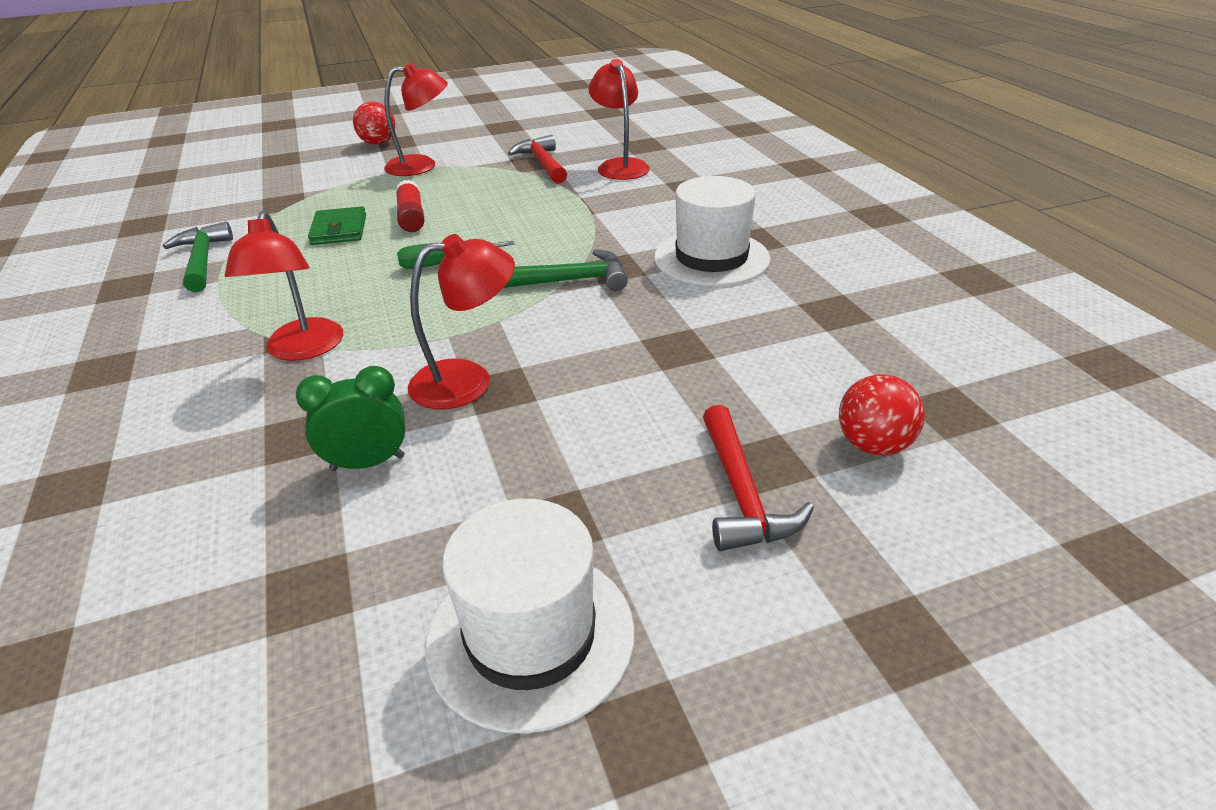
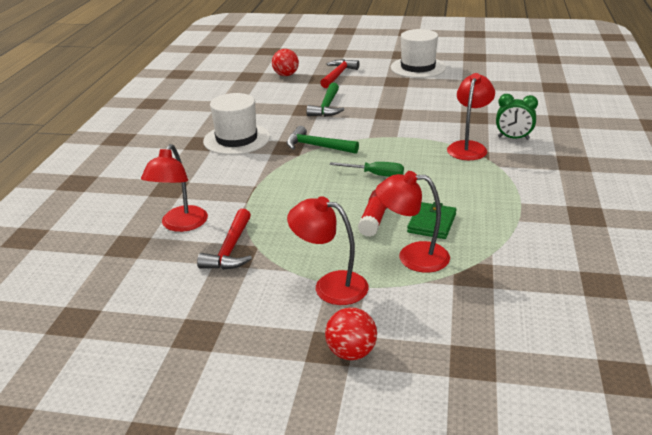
camera: 150 degrees left, 5 degrees down
(203, 260) = (535, 223): green hammer -> green hammer (327, 107)
(368, 463) = (449, 104): green clock -> green clock (513, 138)
(467, 381) = (399, 118): red lamp -> red lamp (412, 256)

